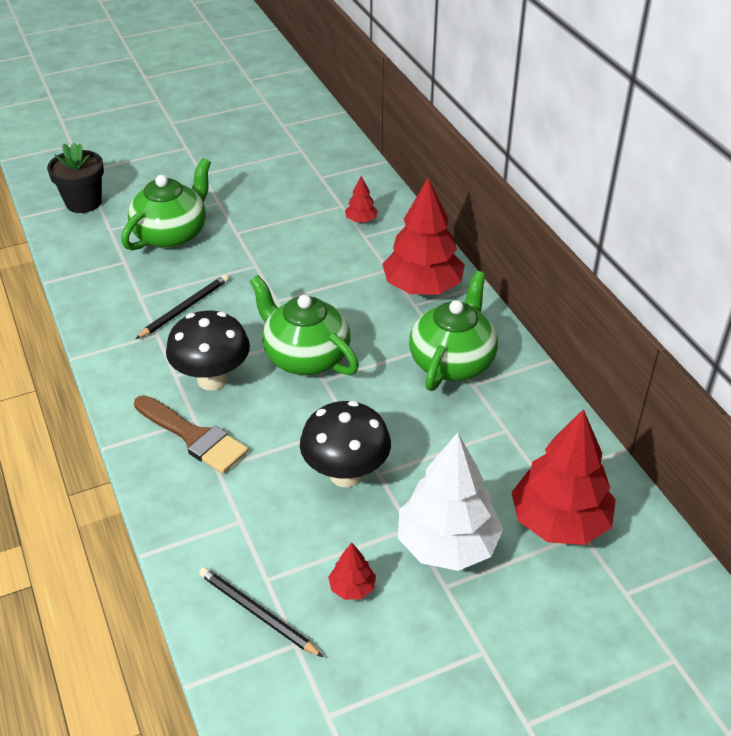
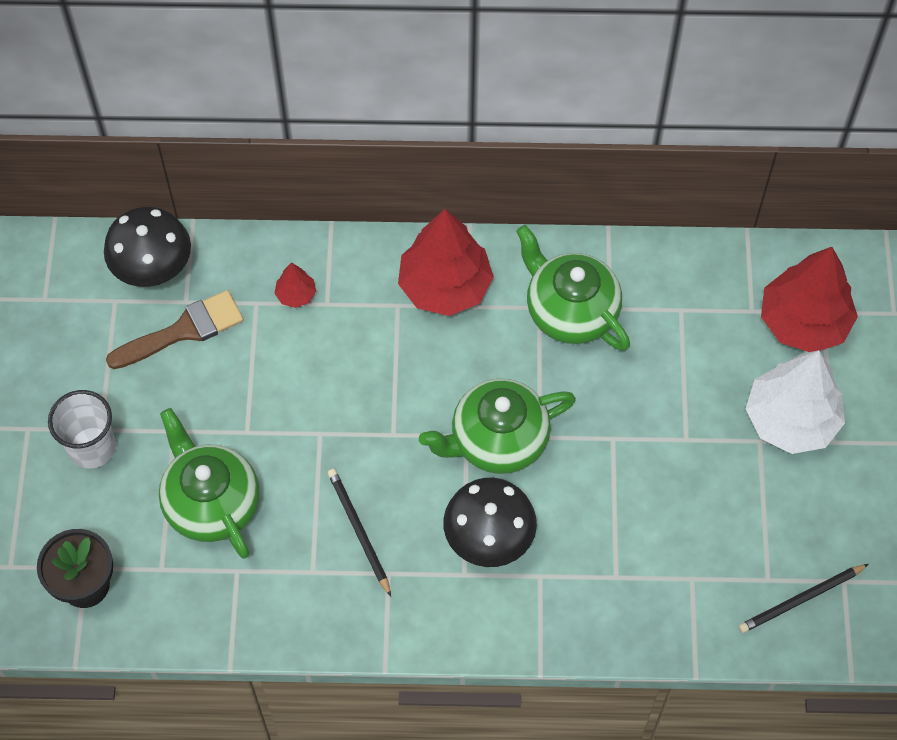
camera: 65 degrees left, 20 degrees up
(186, 174) = (92, 448): none -> white cup
(194, 437) = (564, 584): brown brush -> brown brush (183, 330)
(346, 474) = (675, 467): black mushroom -> black mushroom (153, 270)
(352, 587) = (805, 514): red tree -> none

